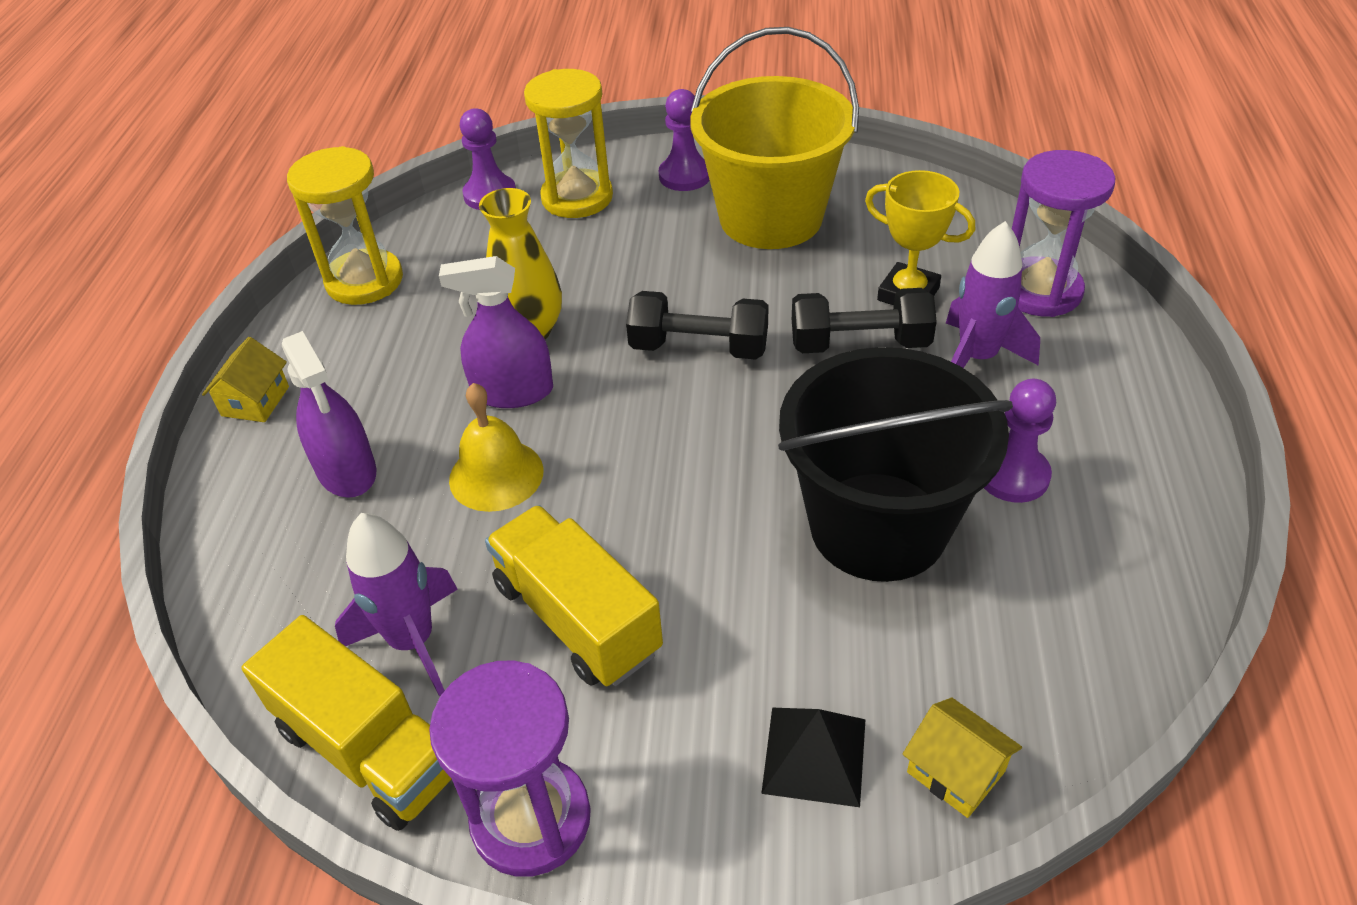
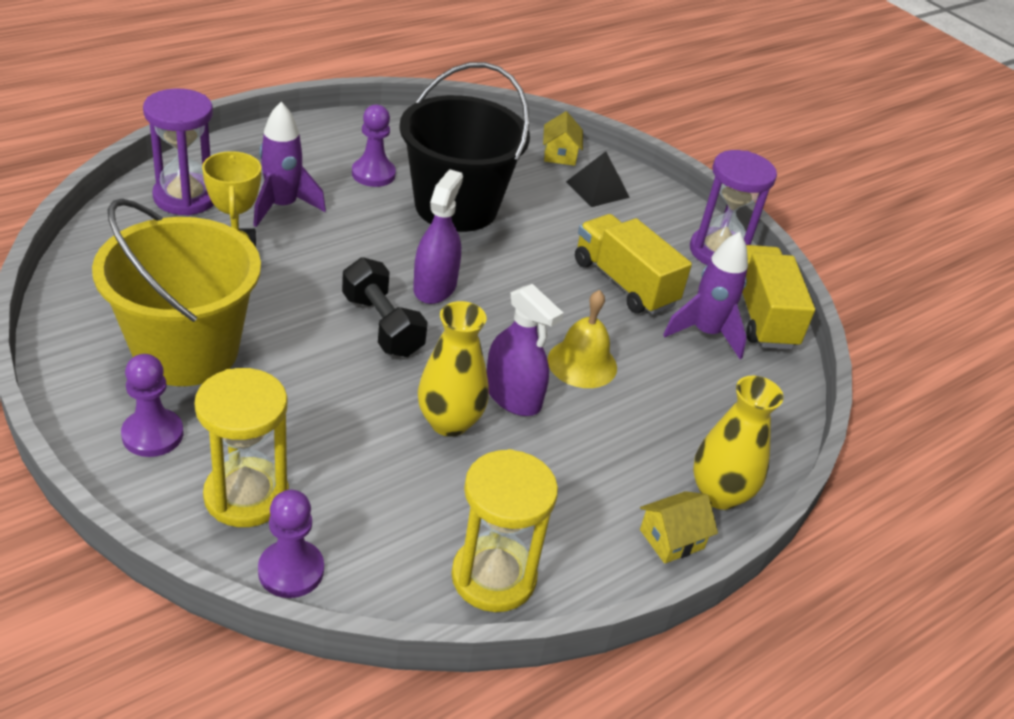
camera: 140 degrees left, 5 degrees down
(242, 469) = (719, 494): none -> yellow vase
(346, 470) = (658, 437): purple spray bottle -> purple spray bottle (435, 287)
(577, 618) = (624, 283): yellow truck -> yellow truck turned 135 degrees clockwise
(859, 343) = (310, 256): black dumbbell -> none

